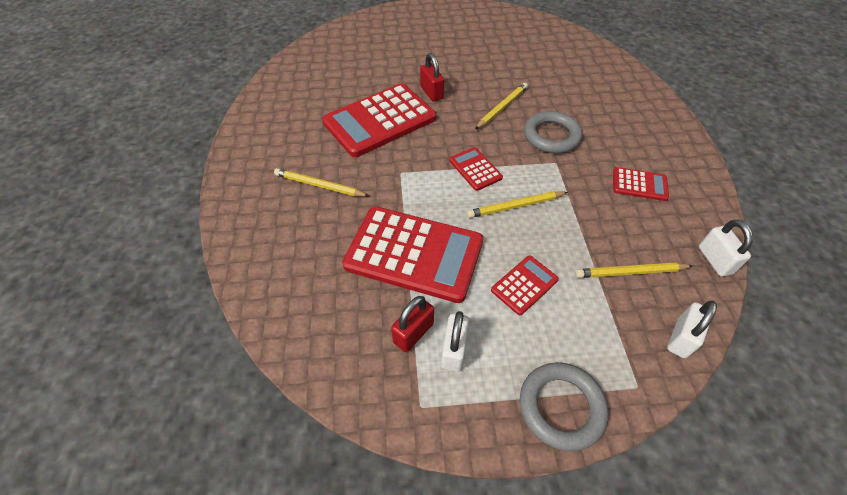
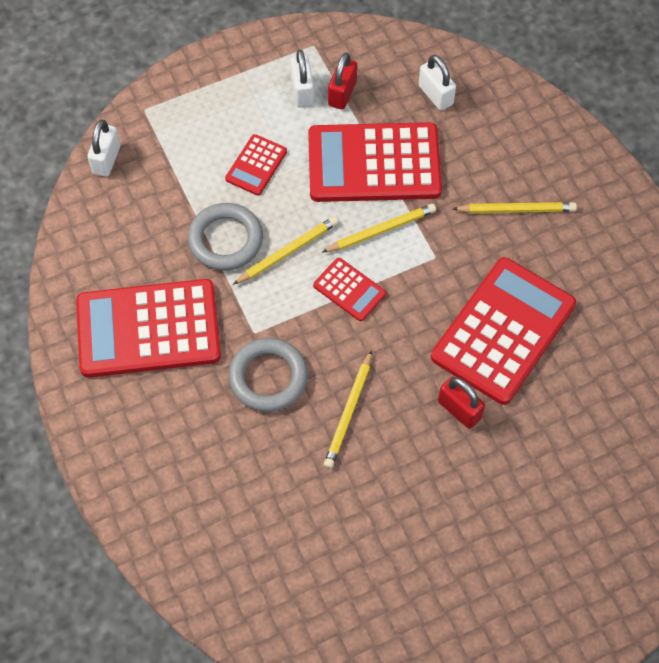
camera: 160 degrees right, 10 degrees up
(561, 407) = (204, 77): grey ring -> grey ring (225, 240)
(630, 272) = (154, 210): yellow pencil -> yellow pencil (381, 230)
(639, 184) = (148, 329): red calculator -> red calculator, size x2.14
(715, 260) = (68, 250): white padlock -> white padlock (435, 95)

